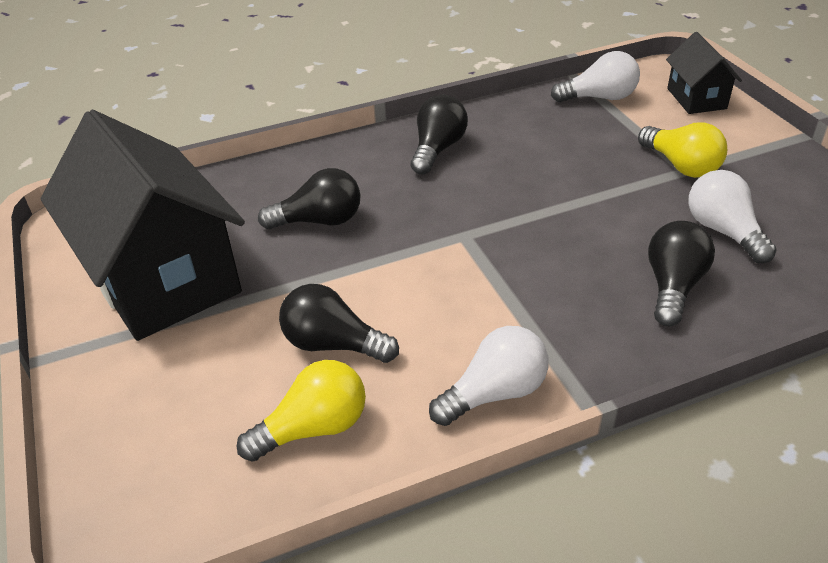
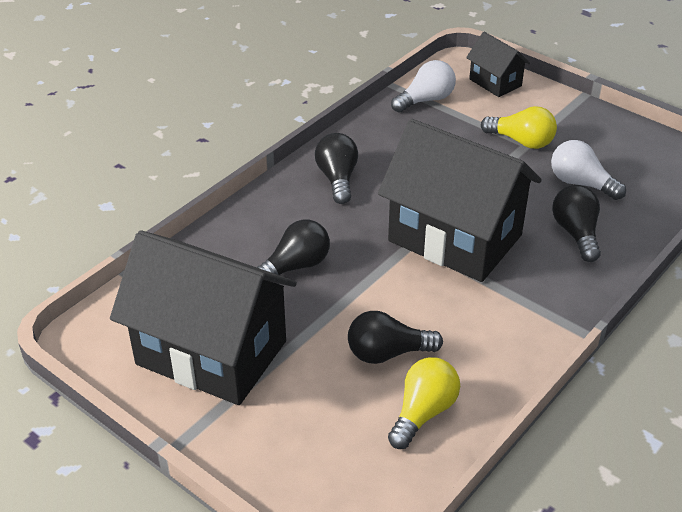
camera: 30 degrees left, 0 degrees up
(494, 393) = (519, 344): white light bulb -> none
(515, 245) = (455, 238): none -> black house

